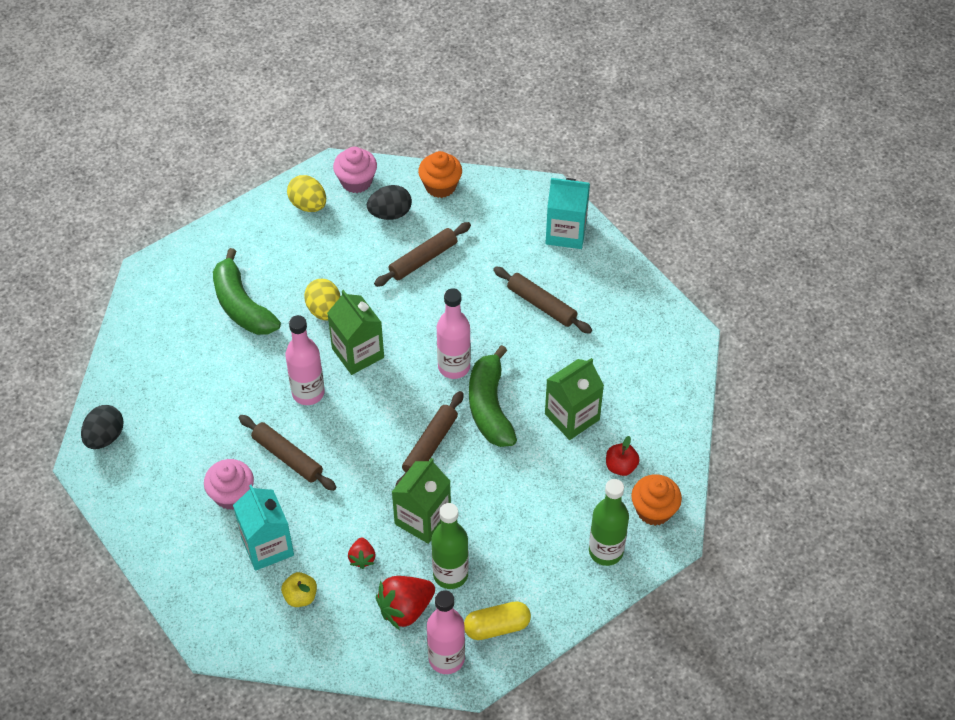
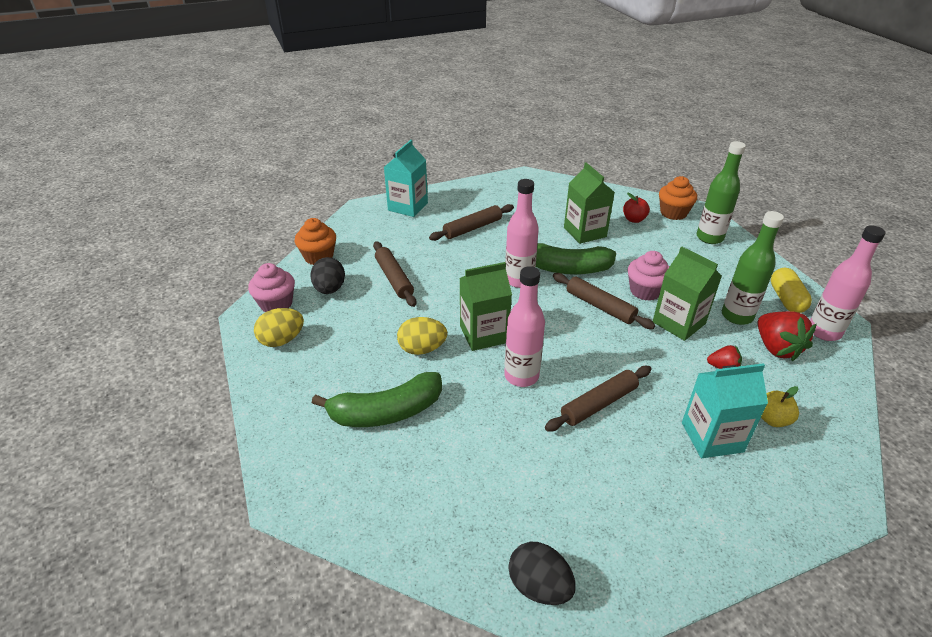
camera: 75 degrees left, 15 degrees down
(232, 495) = (643, 458): pink cupcake -> pink cupcake (645, 291)

